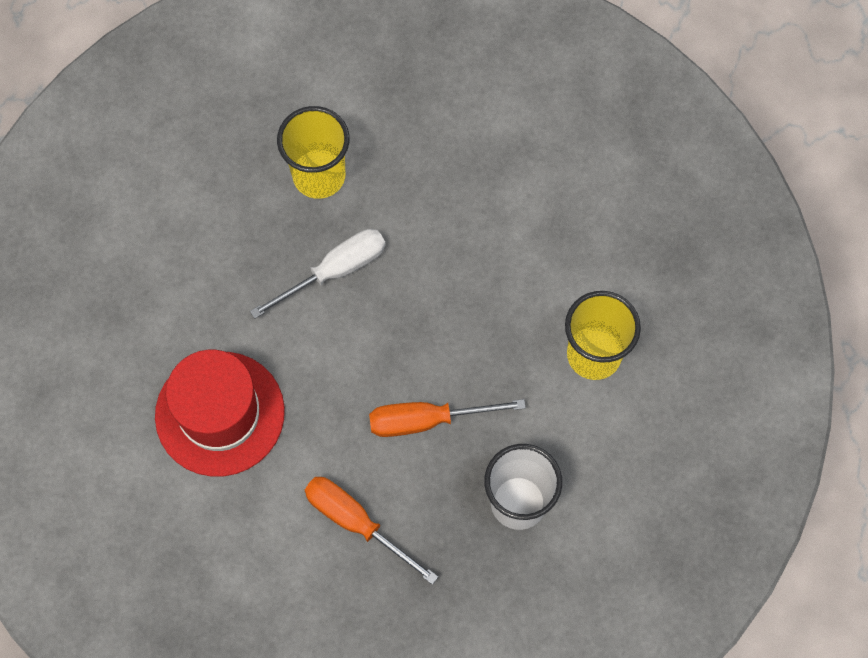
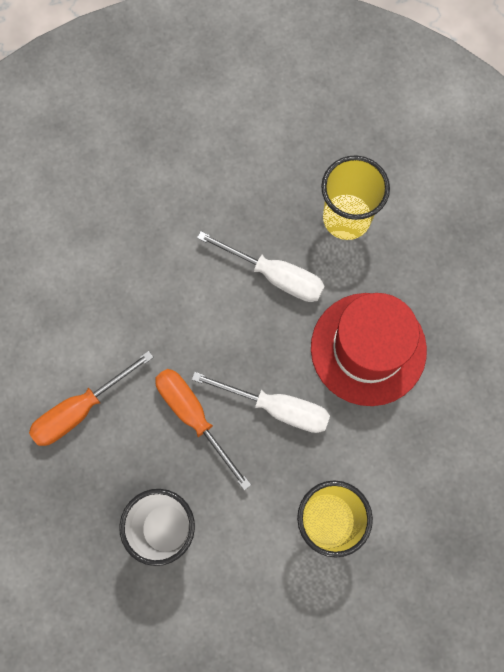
camera: 60 degrees right, 5 degrees up
(220, 413) = (111, 258): red hat -> red hat (368, 349)
(356, 522) = (80, 409): orange screwdriver -> orange screwdriver turned 135 degrees counterclockwise
(463, 340) = (277, 407): none -> white screwdriver

